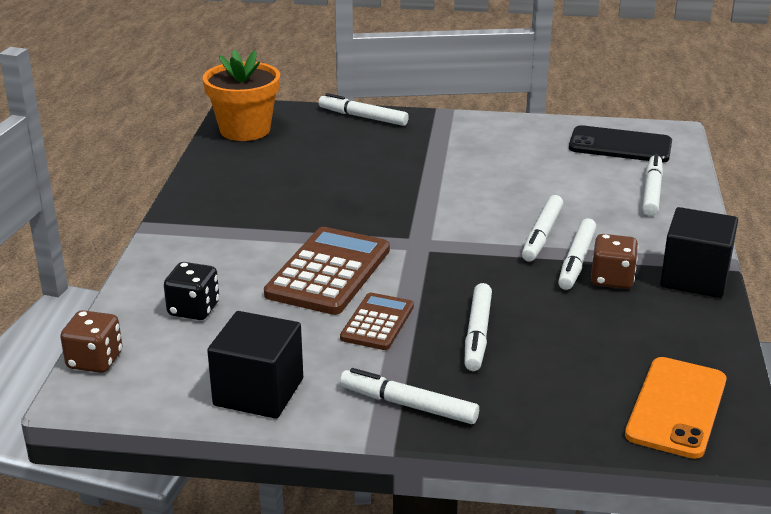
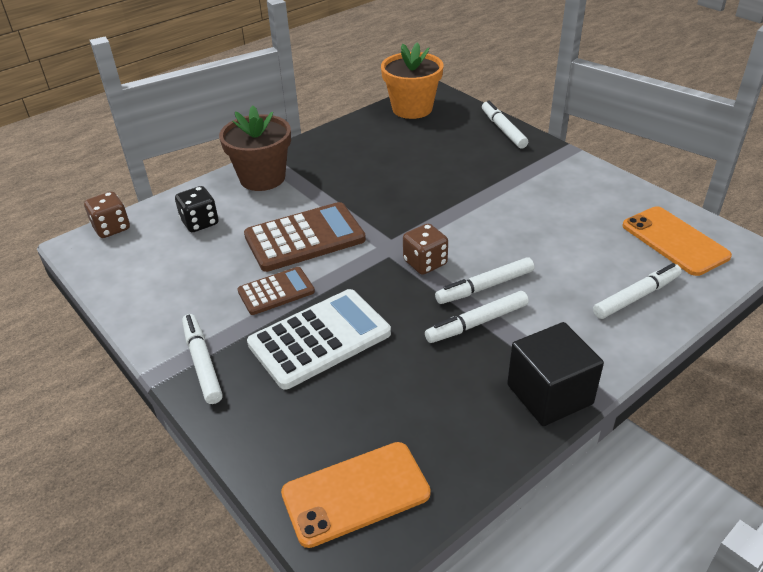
camera: 45 degrees right, 10 degrees up
(191, 245) = (262, 178): none -> brown flower pot
(258, 392) = (147, 298): black cube -> none
(477, 334) = (319, 339): white marker -> white calculator
(612, 279) = (479, 354): brown dice -> brown dice (425, 263)
(620, 145) = (674, 241): black phone -> orange phone

